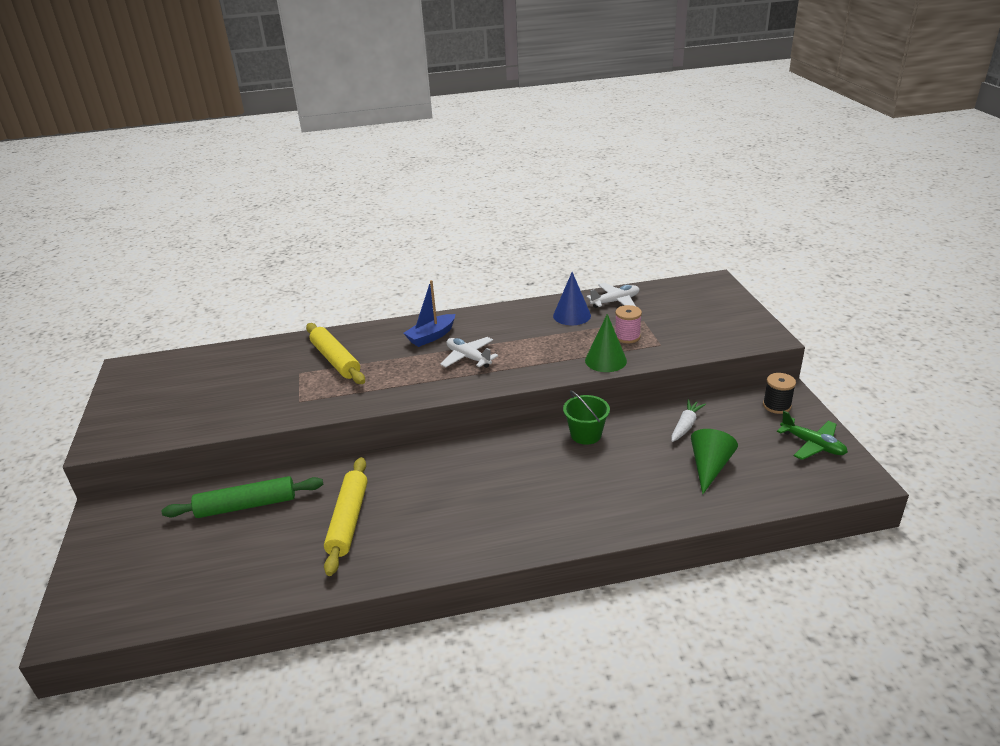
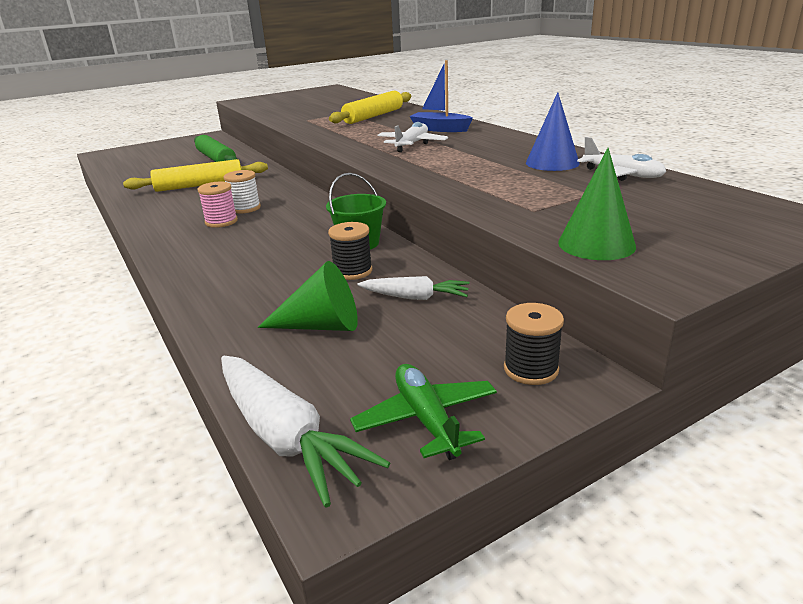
camera: 70 degrees right, 5 degrees down
(456, 489) = (245, 208): none -> white spool
(605, 360) = (459, 190): green cone -> green cone (596, 244)
(627, 337) = (533, 192): pink spool -> pink spool (221, 222)
(634, 444) = (352, 271): none -> black spool
(812, 445) = (426, 419): green plane -> green plane turned 135 degrees clockwise
(821, 490) = (286, 437): none -> white carrot

